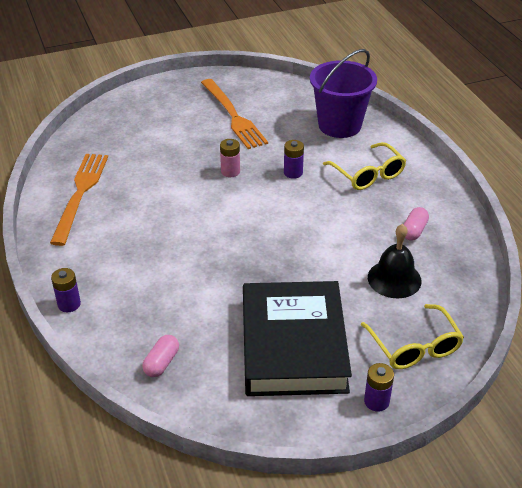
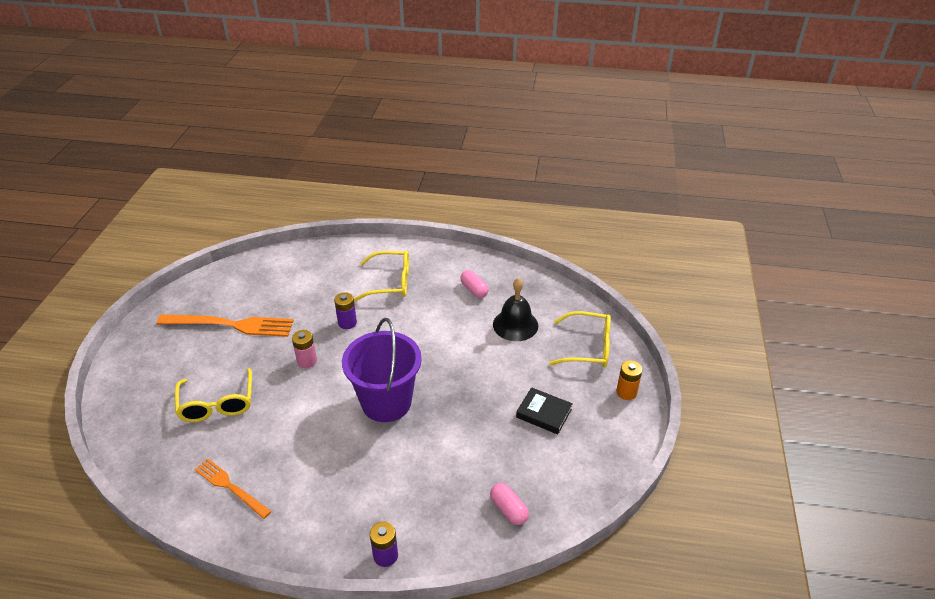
camera: 60 degrees left, 0 degrees up
(80, 194) = (231, 487): orange fork -> orange fork, size x0.61
(150, 150) = (217, 404): none -> yellow glasses
(293, 345) = (543, 413): black book -> black book, size x0.41
(339, 125) = (315, 268): purple bucket -> purple bucket (386, 402)
(376, 401) = (626, 392): purple battery -> orange battery

